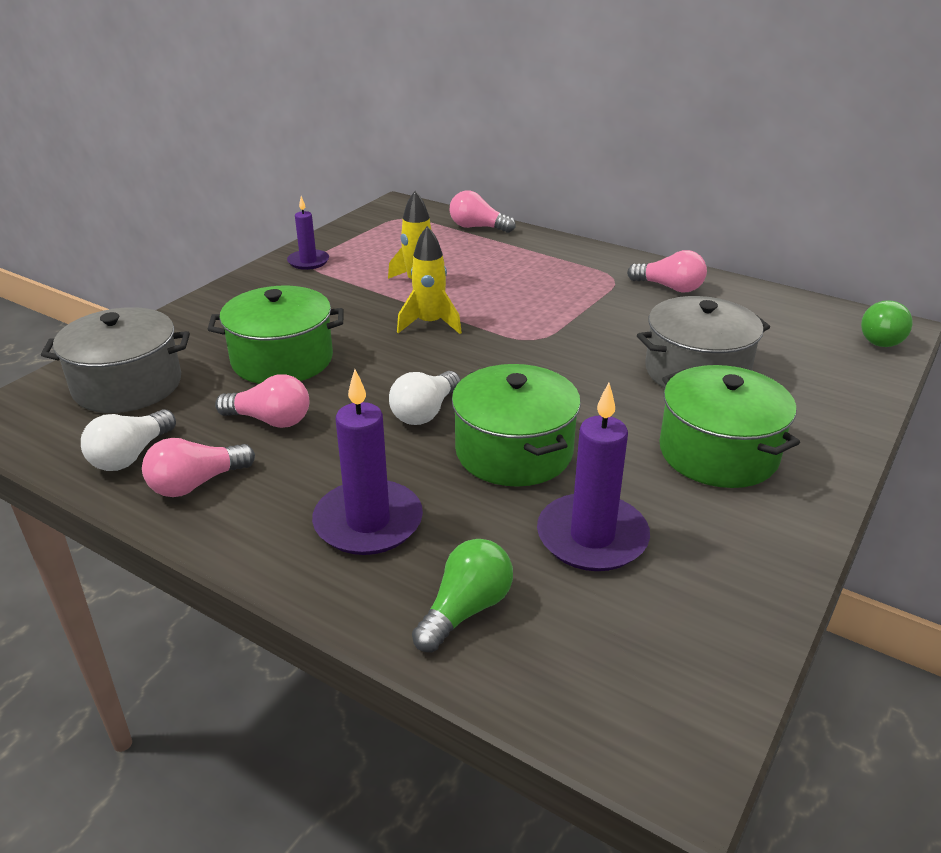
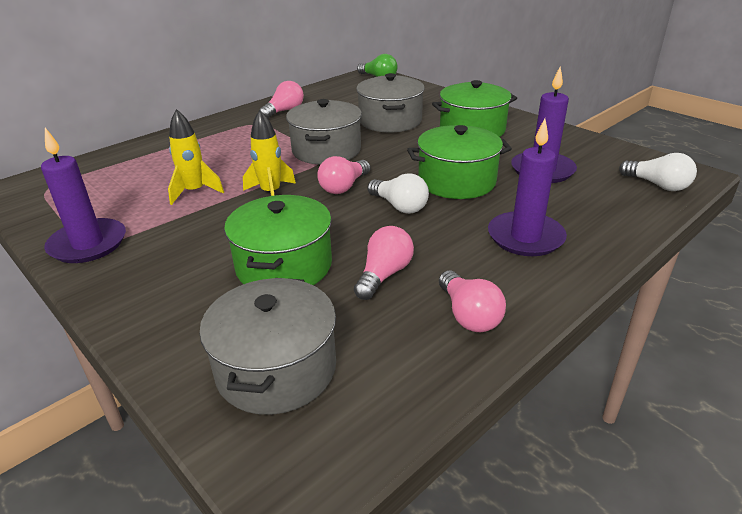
camera: 75 degrees left, 0 degrees up
(131, 455) = (415, 358): white light bulb -> white light bulb (657, 185)
(308, 261) = (88, 244): purple candle -> purple candle, size x1.67
(465, 610) = (606, 212): green light bulb -> none
(477, 227) = (115, 157): pink light bulb -> pink light bulb (344, 187)
(561, 338) = (326, 150): none -> grey pot

